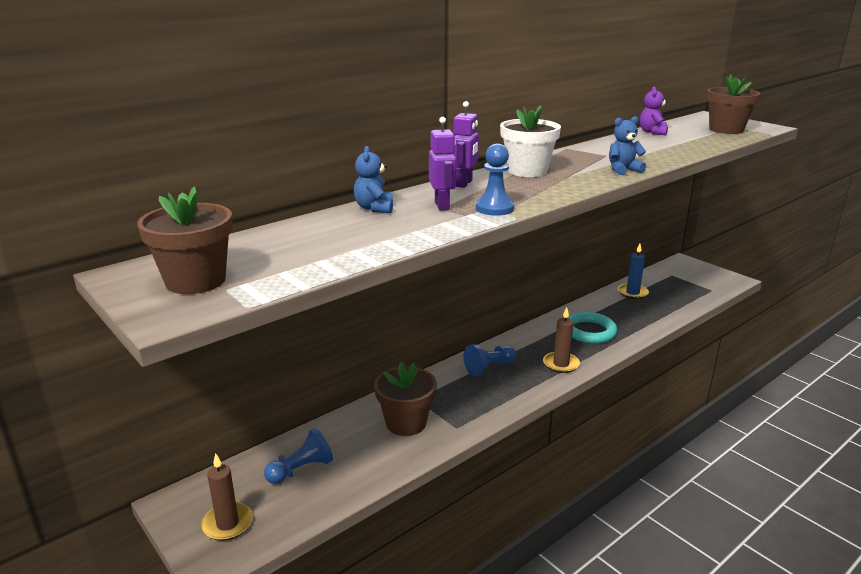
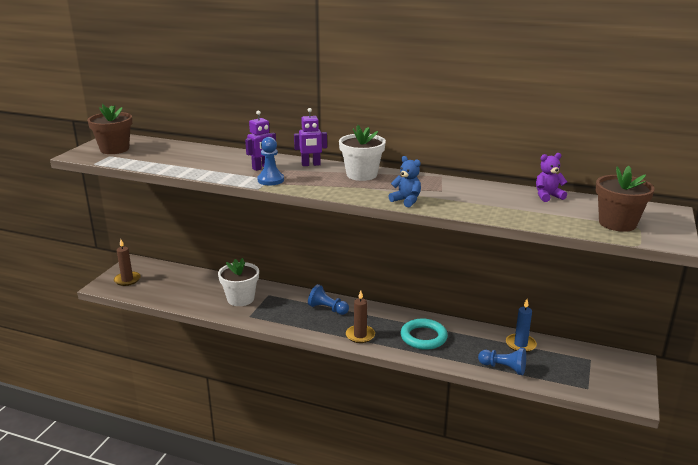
camera: 60 degrees right, 0 degrees up
(301, 469) = (177, 283): blue pawn -> blue pawn (503, 368)
(374, 208) = (240, 155): blue teddy bear -> none
(406, 423) = (240, 299): brown flower pot -> white flower pot

